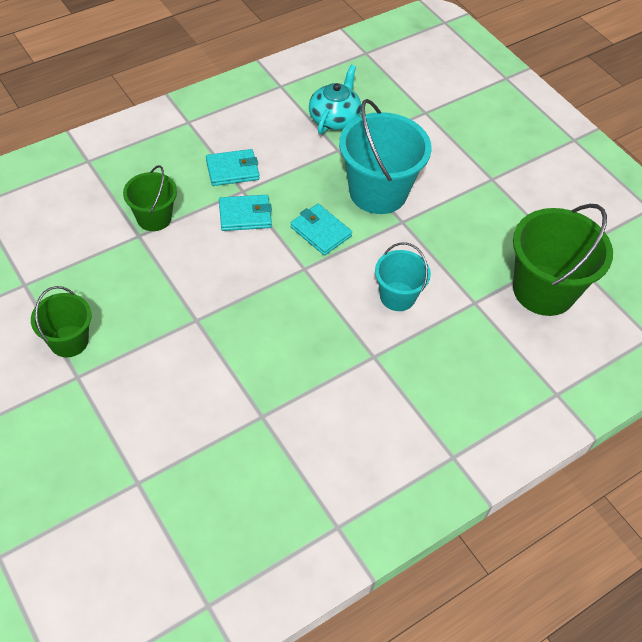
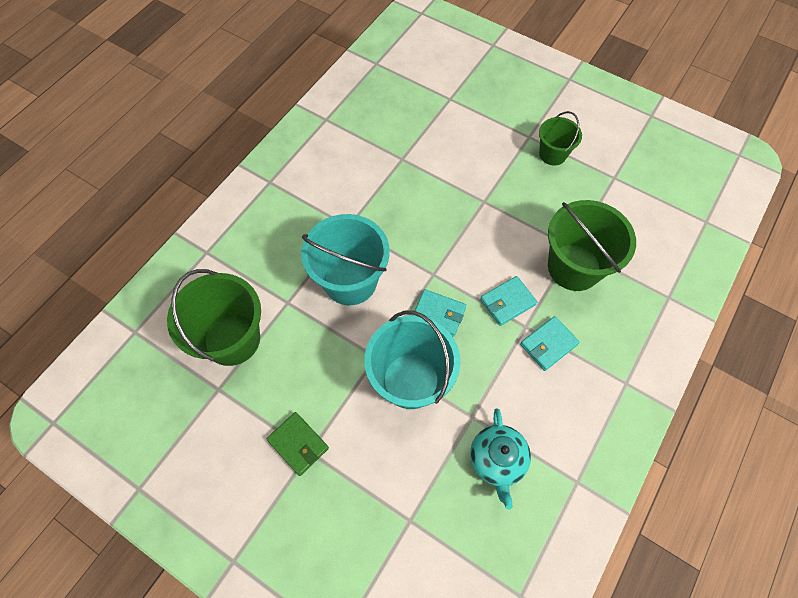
camera: 160 degrees right, 10 degrees up
(154, 218) = (574, 267): green bucket -> green bucket, size x1.76
(397, 296) = (350, 281): turquoise bucket -> turquoise bucket, size x1.76
(500, 187) = (298, 444): none -> green wallet

